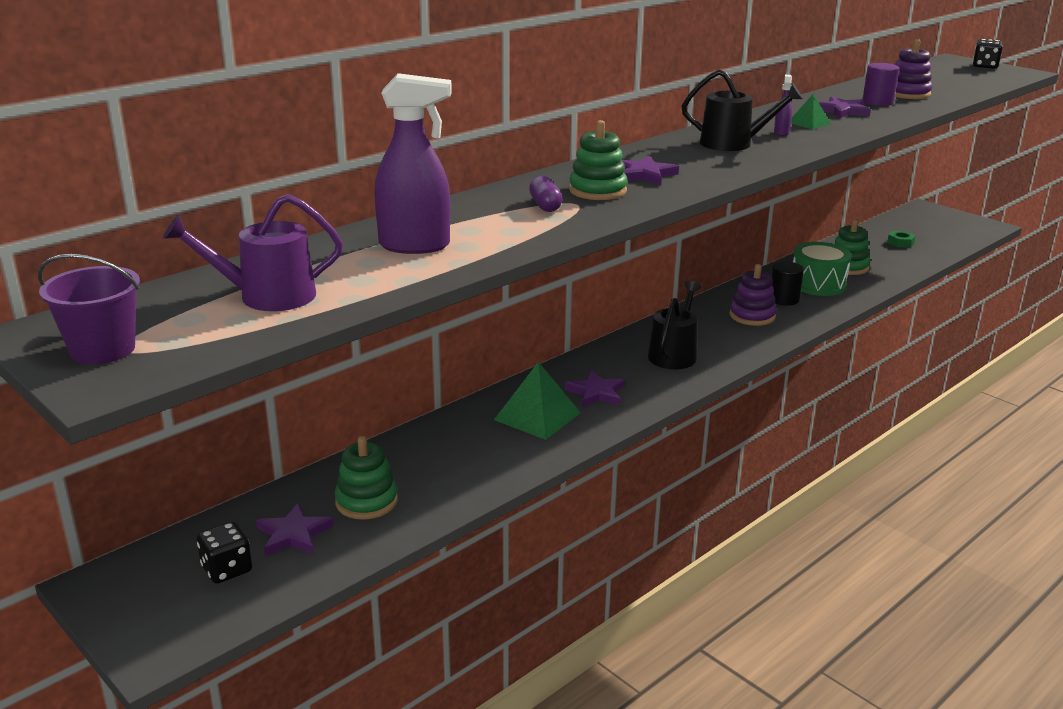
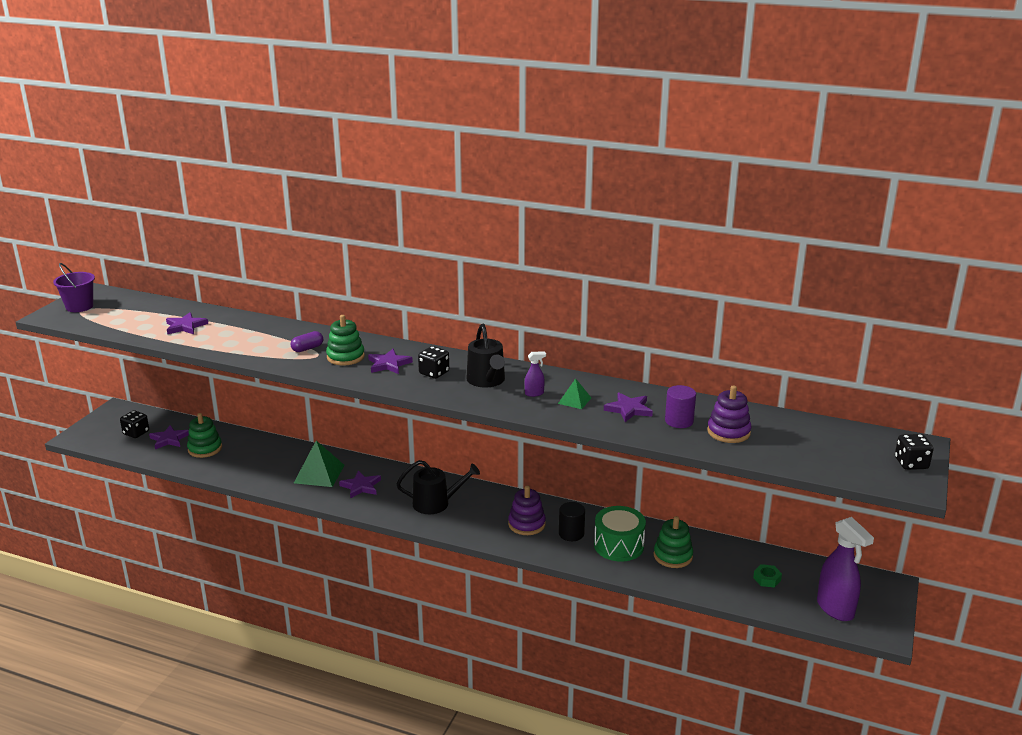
camera: 65 degrees right, 0 degrees up
(268, 296) = (144, 319): purple watering can -> none
(351, 269) = (185, 326): none -> purple star
(415, 246) = (224, 332): purple spray bottle -> purple spray bottle (835, 609)
(691, 160) = (434, 373): none -> black dice

